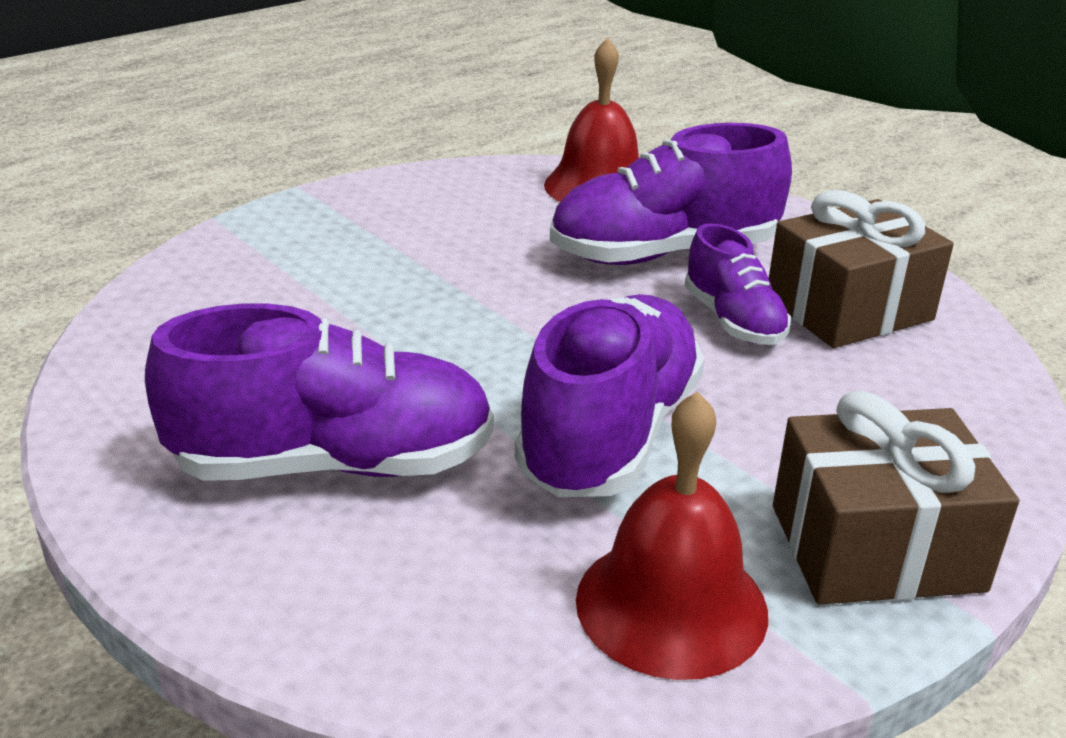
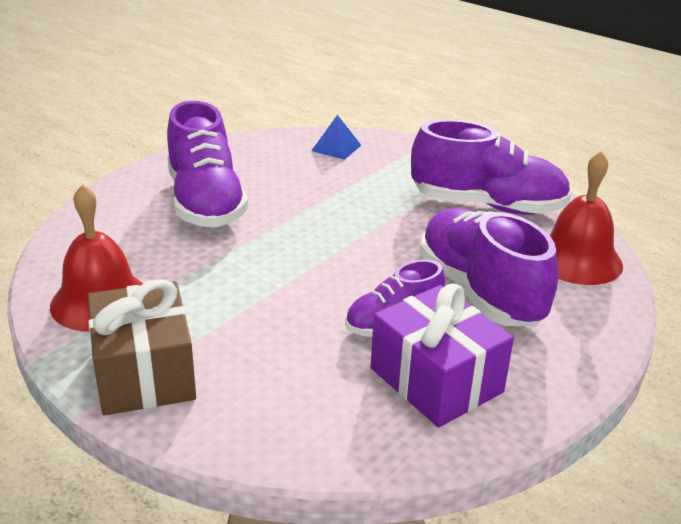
camera: 80 degrees right, 0 degrees up
(189, 305) = (336, 148): none -> blue pyramid
(610, 434) = (244, 278): purple shoe -> purple shoe (487, 205)
(848, 309) = (436, 380): brown gift -> purple gift

